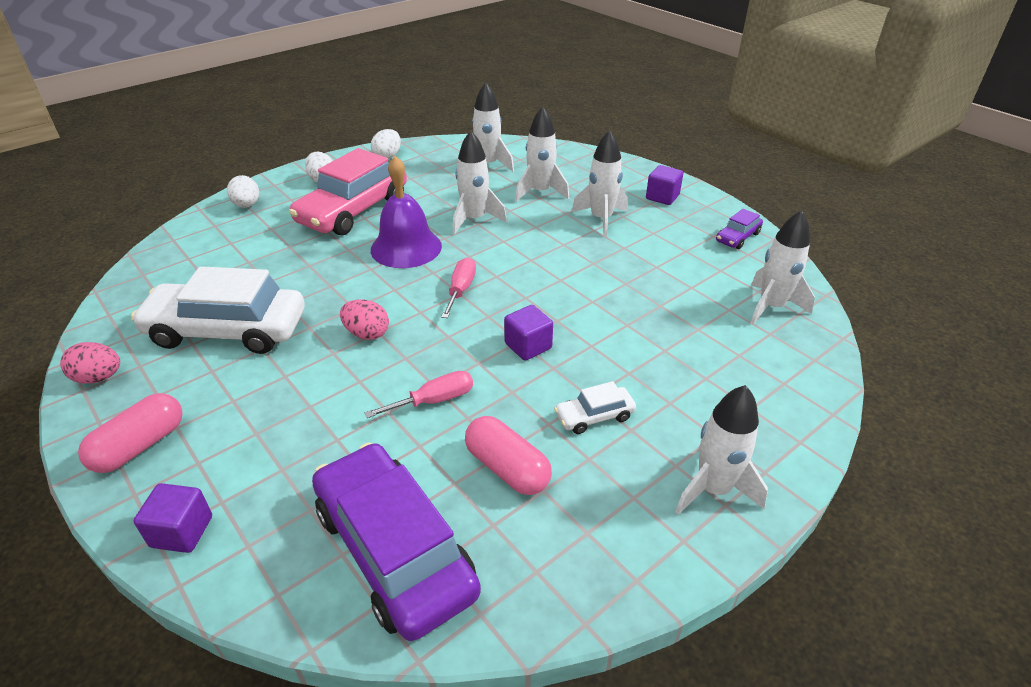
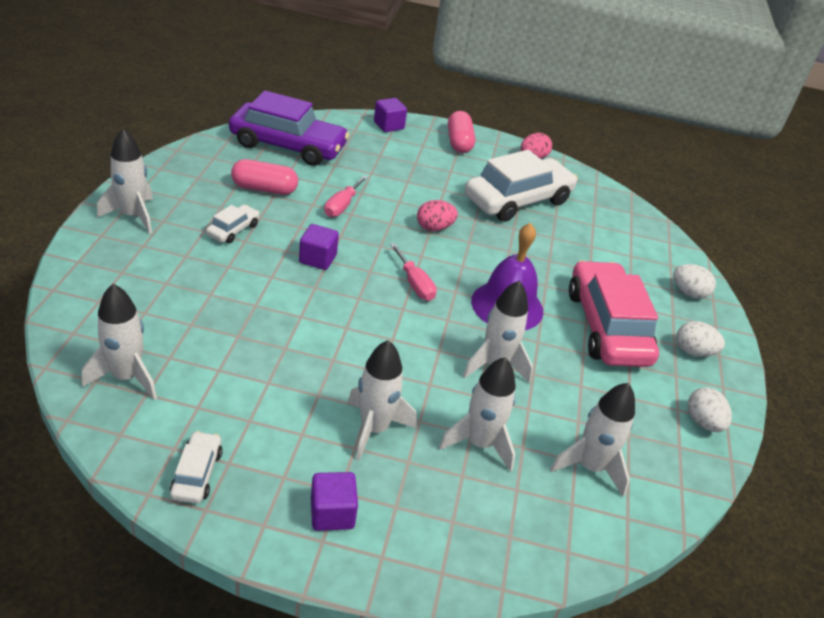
camera: 135 degrees right, 0 degrees up
(737, 237) = (197, 473): purple car -> white car

